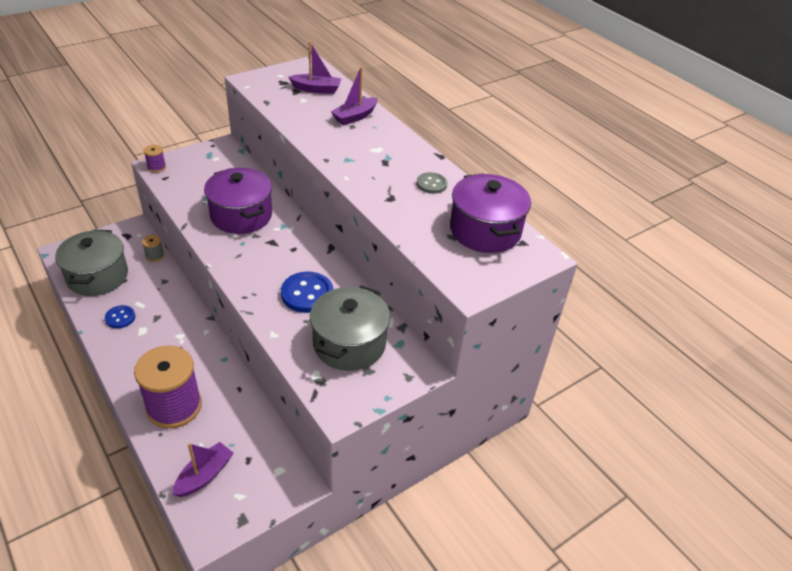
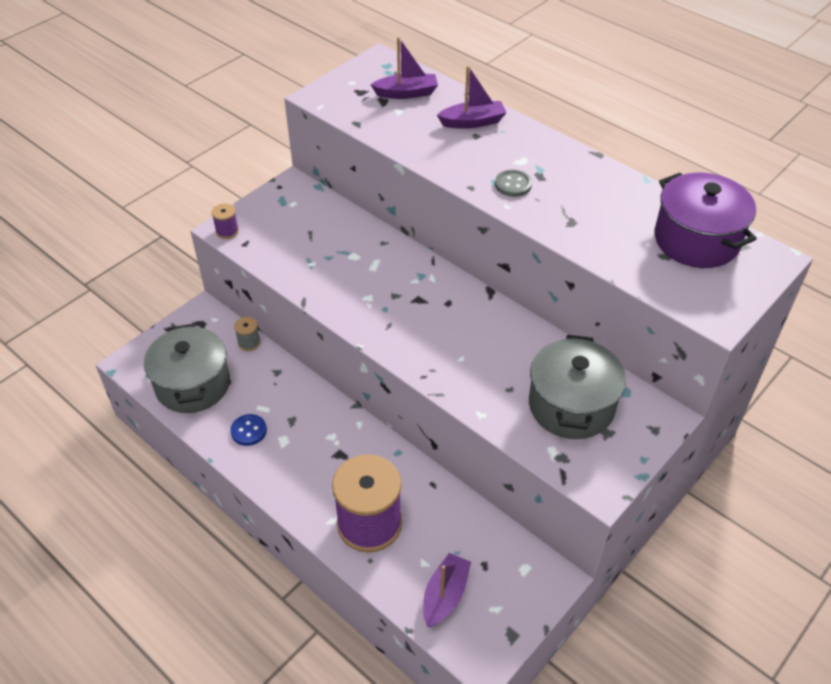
camera: 10 degrees left, 5 degrees up
(241, 215) = (365, 273): purple pot -> none
(307, 294) = (493, 356): blue button -> none
(355, 117) = (472, 122): purple boat -> purple boat turned 135 degrees counterclockwise
(431, 184) = (607, 193): grey button -> grey button (513, 184)

